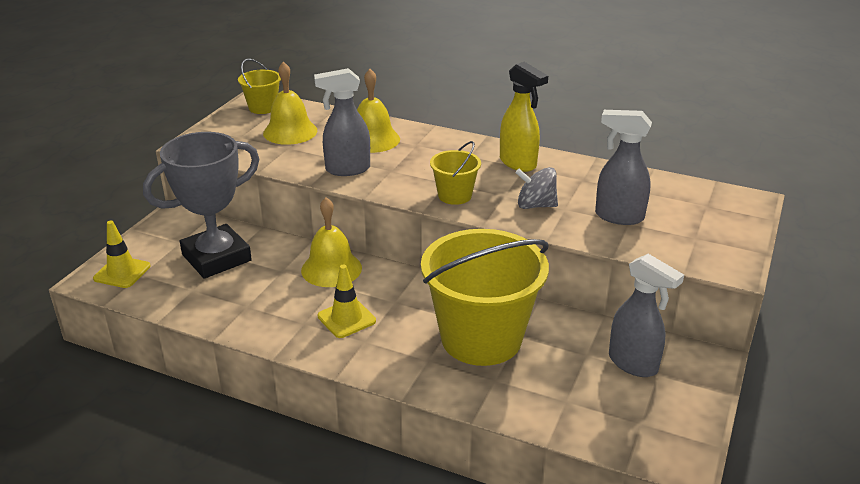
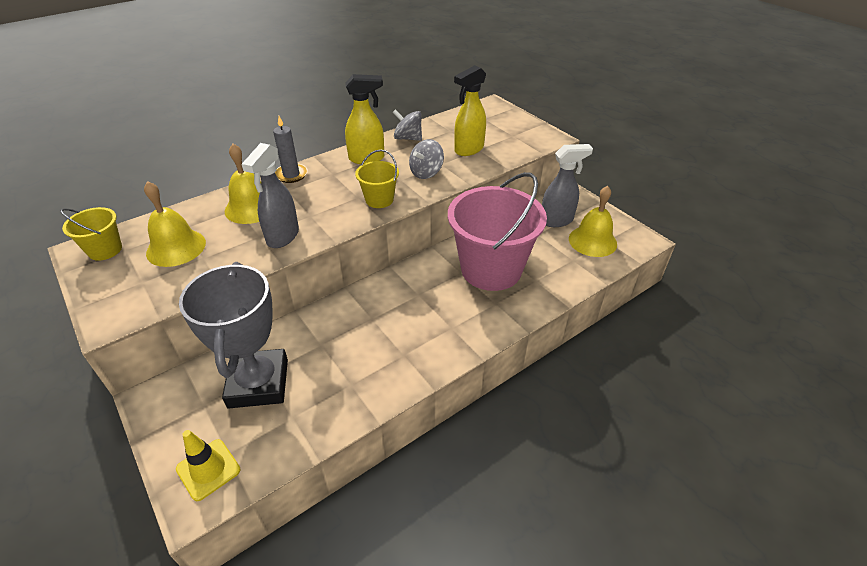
camera: 60 degrees left, 10 degrees up
(331, 269) = (347, 313): yellow bell -> yellow bell (592, 241)
(346, 318) = (418, 327): yellow traffic cone -> none
(442, 137) = (291, 175): none -> grey candle
(481, 338) = (491, 269): yellow bucket -> pink bucket
(589, 172) = (408, 138): none -> grey spinning top
(618, 216) = (468, 149): grey spray bottle -> yellow spray bottle

